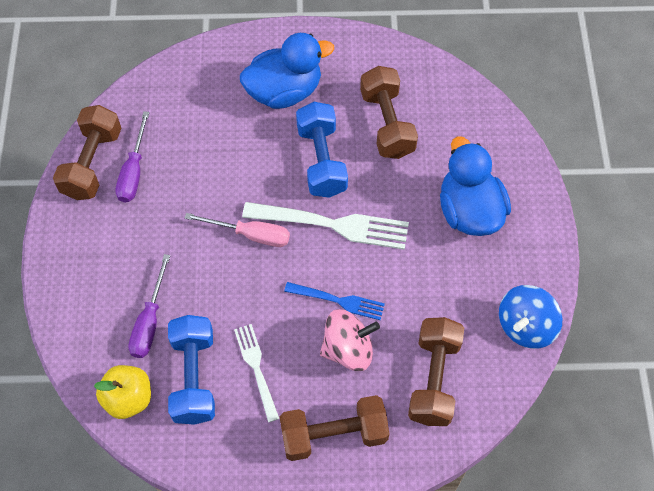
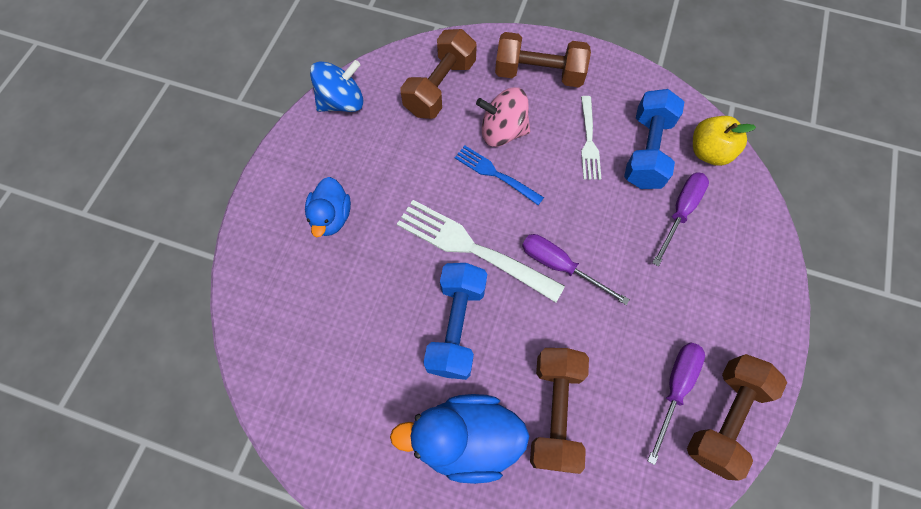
camera: 160 degrees left, 5 degrees up
(250, 234) = (560, 266): pink screwdriver -> purple screwdriver
(387, 124) = (364, 347): brown dumbbell -> brown dumbbell (555, 411)
(469, 211) = (331, 217): blue duck -> blue duck, size x0.62

